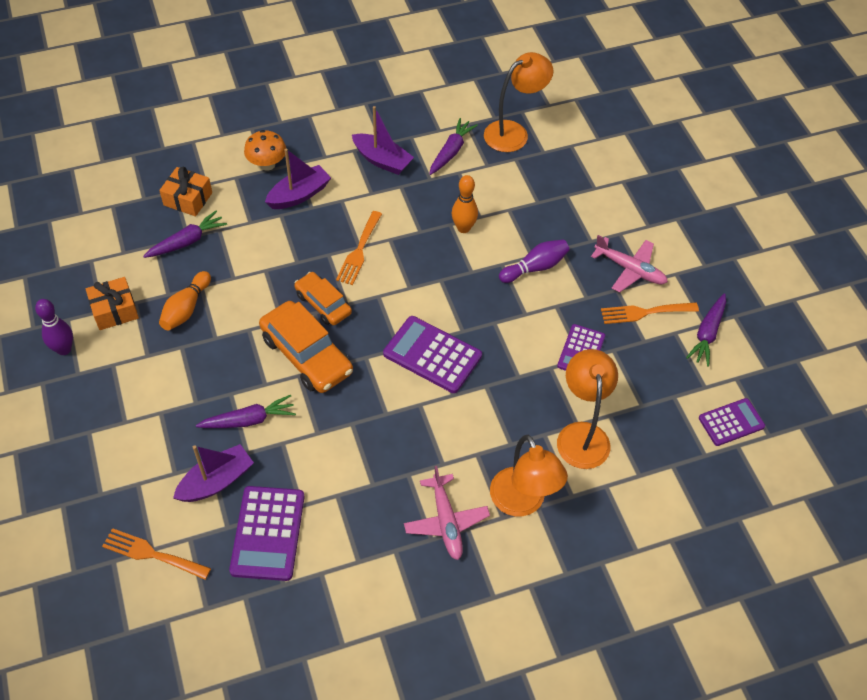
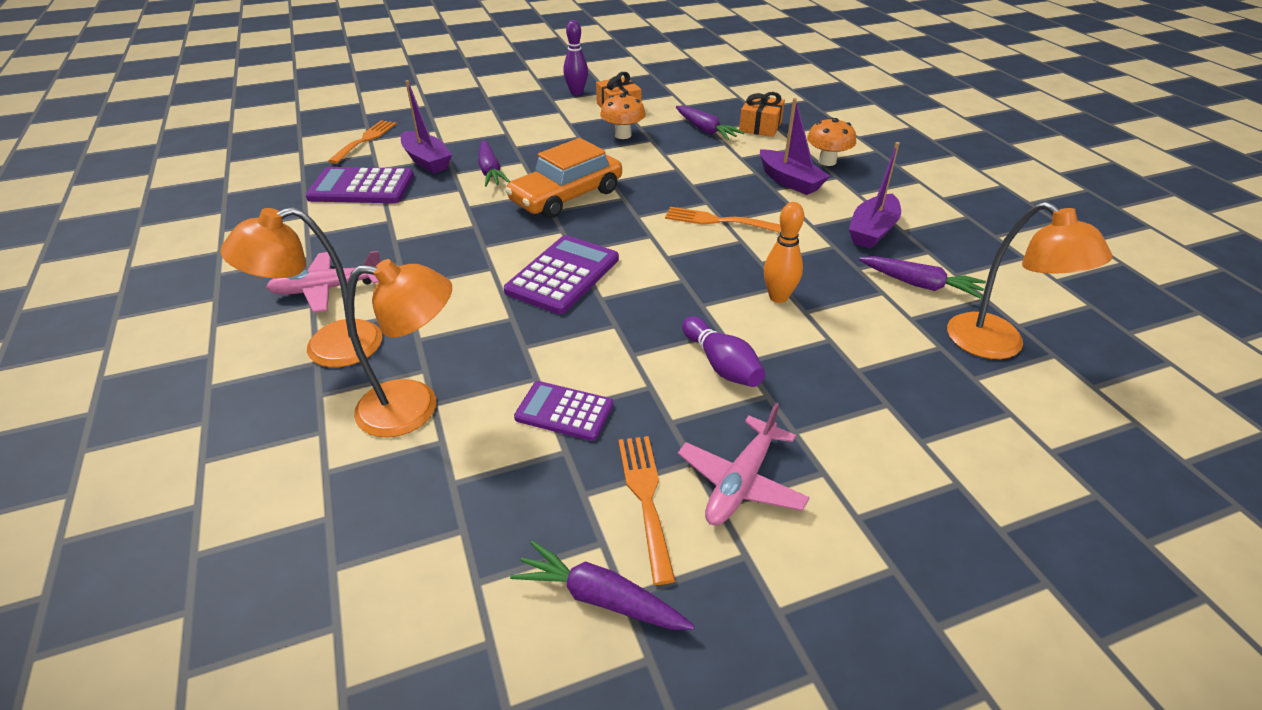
camera: 90 degrees right, 15 degrees down
(186, 309) = (623, 135): orange bowling pin -> orange mushroom
(323, 304) = (635, 202): orange car -> none
(731, 422) = (389, 620): purple calculator -> none

